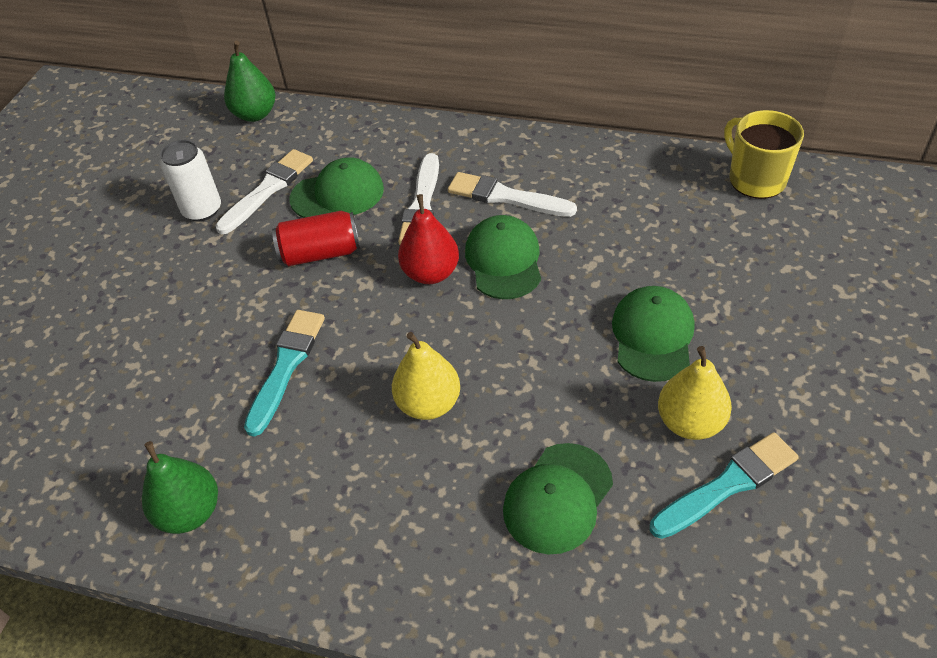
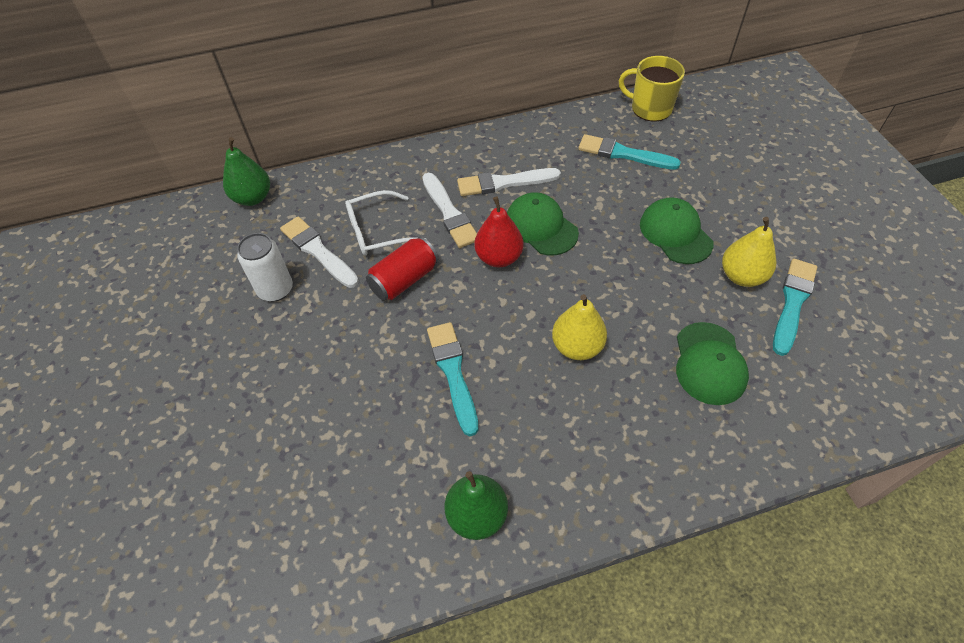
camera: 35 degrees left, 5 degrees up
(268, 189) = (318, 251): white brush -> white brush turned 45 degrees counterclockwise
(337, 194) = (378, 231): green cap -> white glasses
(673, 219) = (623, 154): none -> turquoise brush

